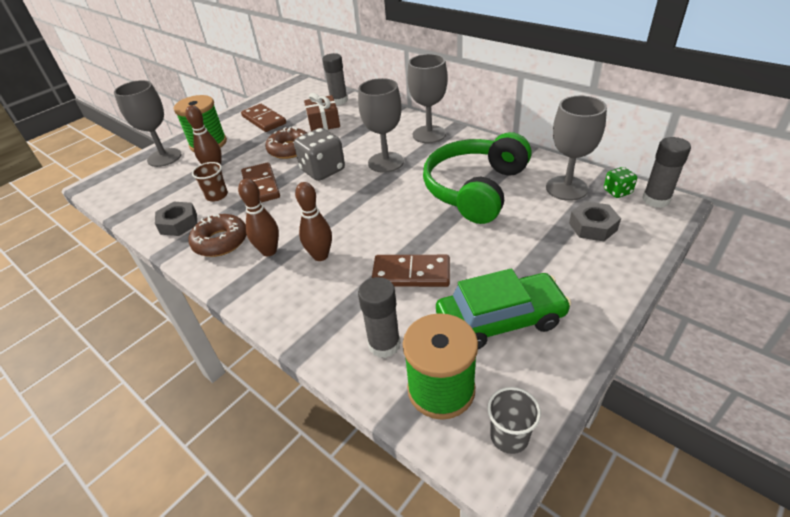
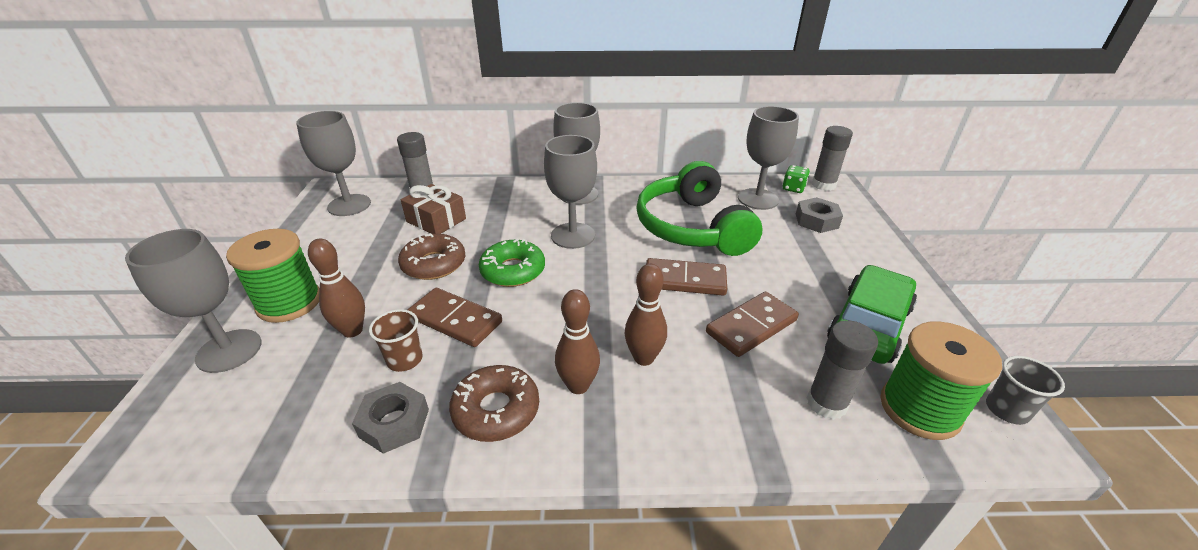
camera: 45 degrees left, 5 degrees down
(264, 120) = (343, 244): brown domino -> brown domino (684, 280)
(293, 97) = (349, 205): none -> grey goblet
(323, 170) = (513, 271): grey dice -> green donut

